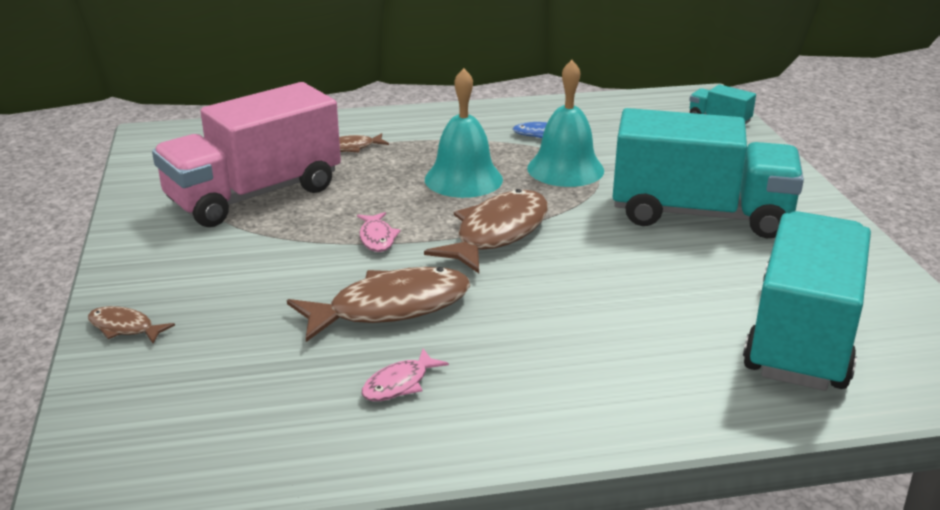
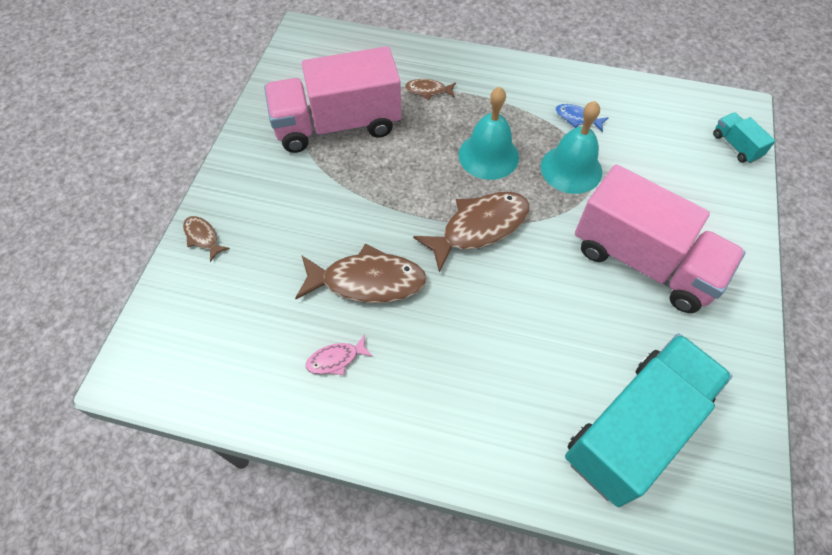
camera: 25 degrees right, 30 degrees up
(377, 238) = (395, 203): pink fish -> none
(700, 215) = (643, 261): turquoise truck -> pink truck

